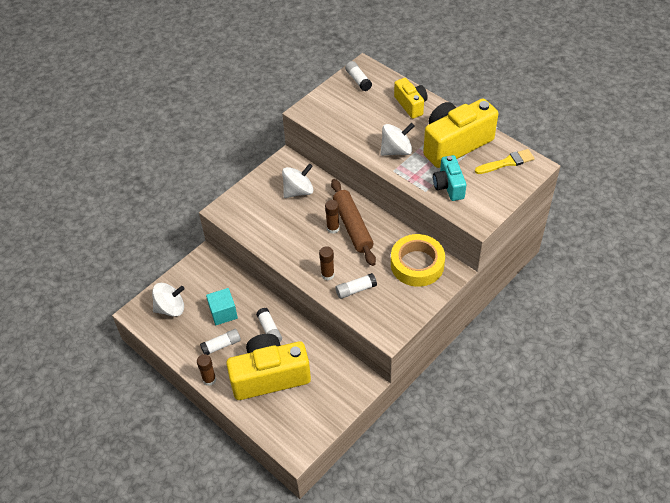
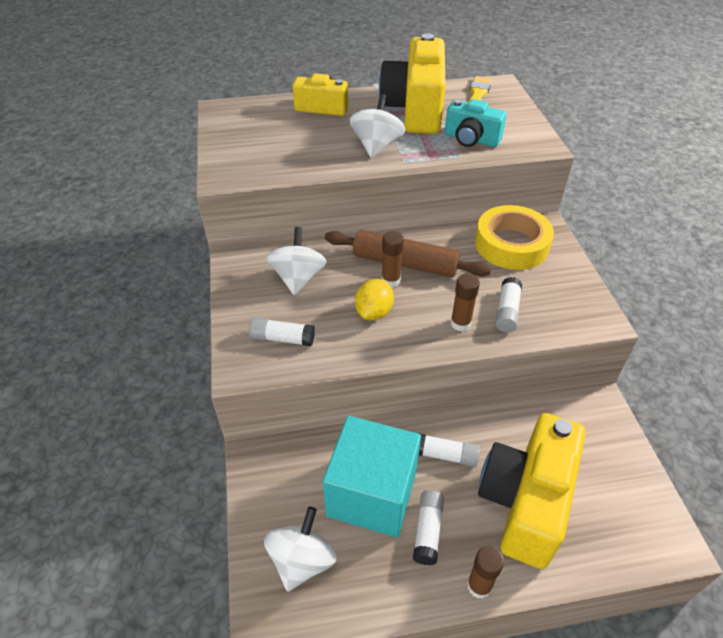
camera: 55 degrees left, 5 degrees down
(223, 313) = (372, 493): turquoise cube -> turquoise cube, size x1.83
(302, 235) = (374, 312): none -> yellow lemon
(358, 80) = (234, 120): white glue stick -> white glue stick (282, 338)

